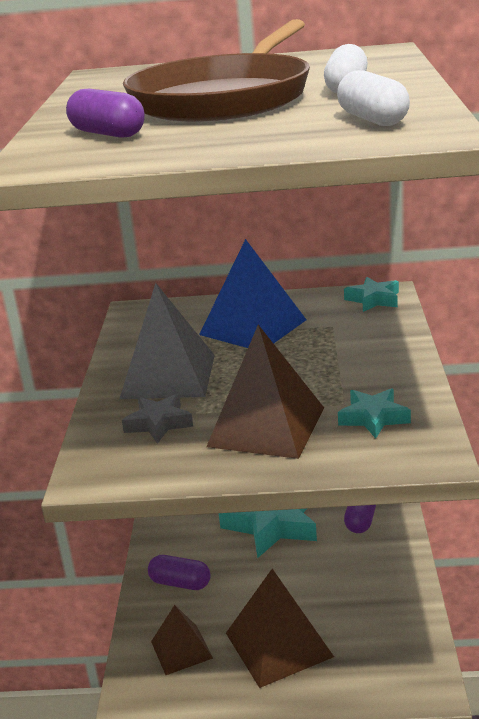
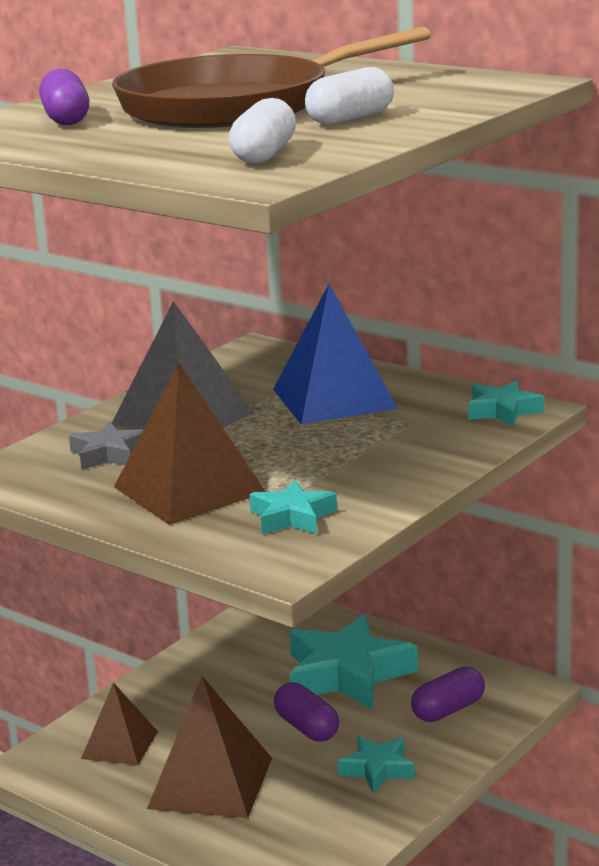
camera: 35 degrees right, 5 degrees down
(180, 583) = (189, 688): purple capsule -> purple capsule (307, 727)
(370, 579) = (377, 769): none -> turquoise star

